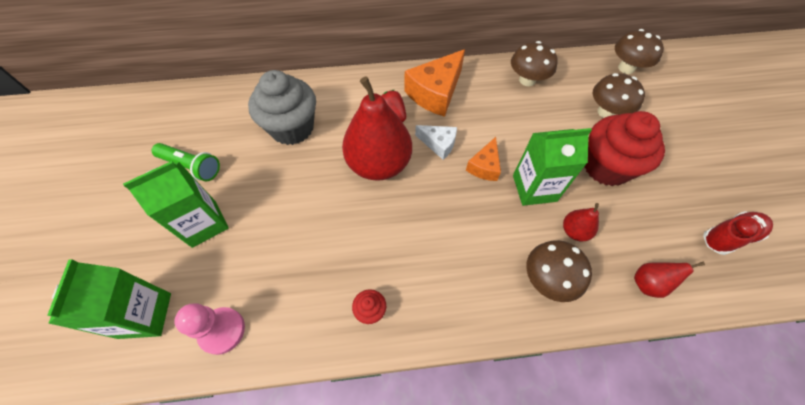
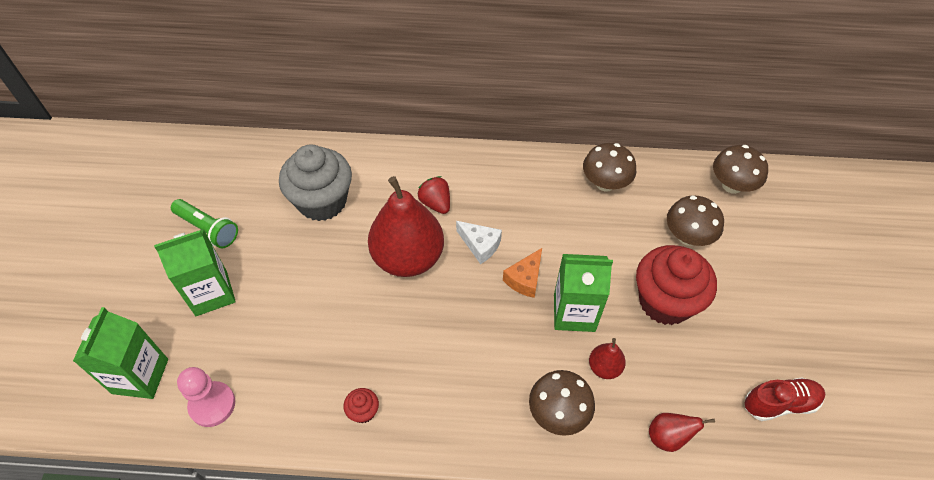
camera: 10 degrees right, 5 degrees down
(435, 93) = (492, 183): orange cheese -> none

